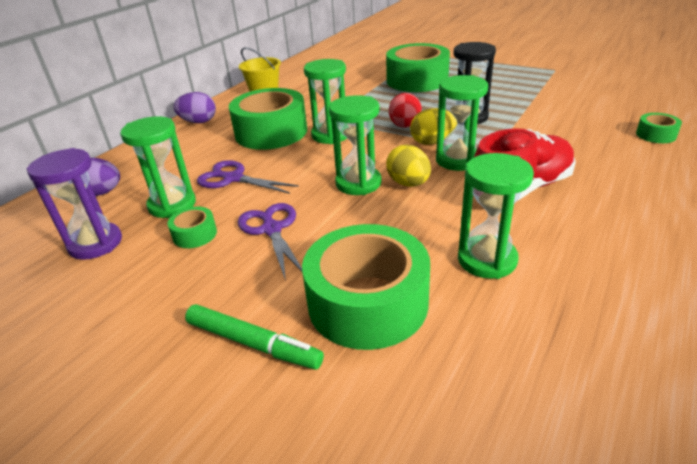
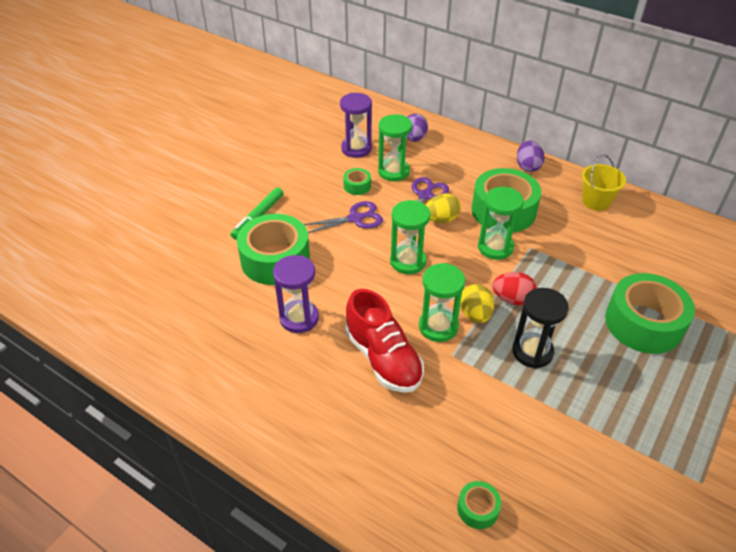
camera: 90 degrees right, 10 degrees up
(408, 183) = (403, 290): yellow egg -> yellow egg (441, 219)
(487, 260) = (299, 318): green hourglass -> purple hourglass

